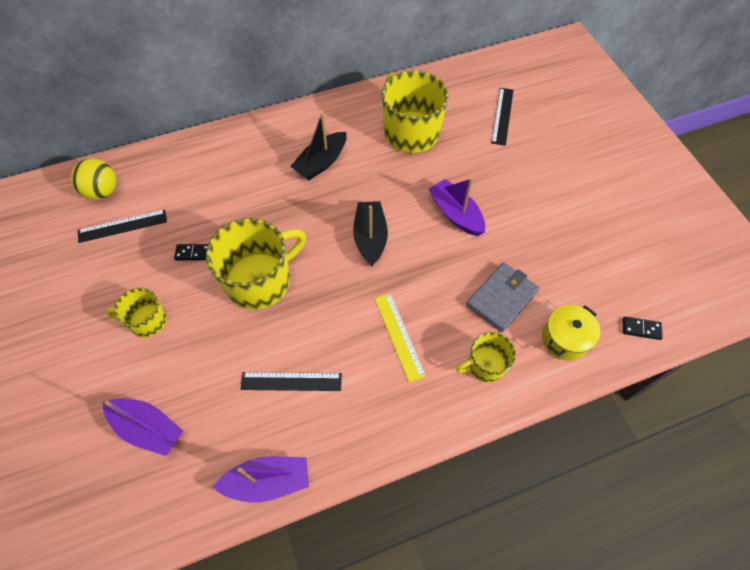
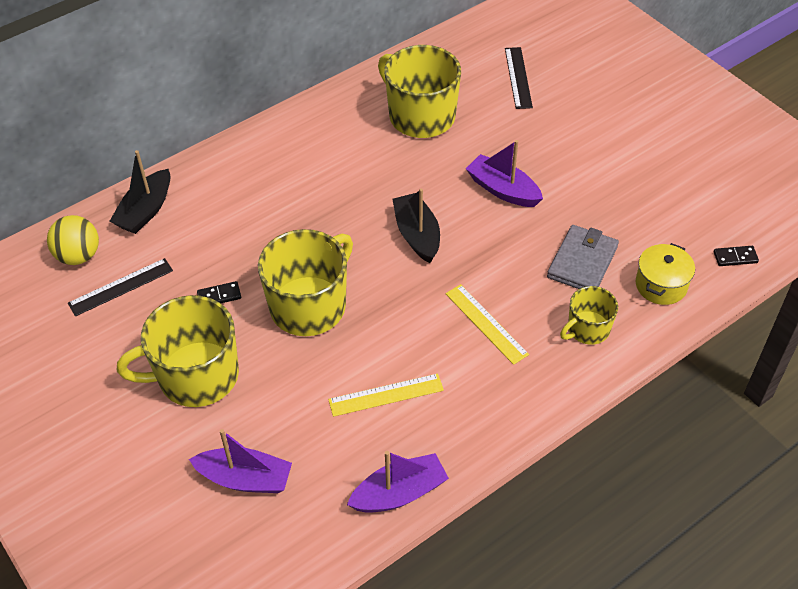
camera: 15 degrees left, 10 degrees down
(147, 321) = (196, 376): yellow mug -> yellow mug, size x1.84
(291, 381) = (386, 395): black ruler -> yellow ruler
(321, 162) = (329, 169): black boat -> black boat (145, 210)

